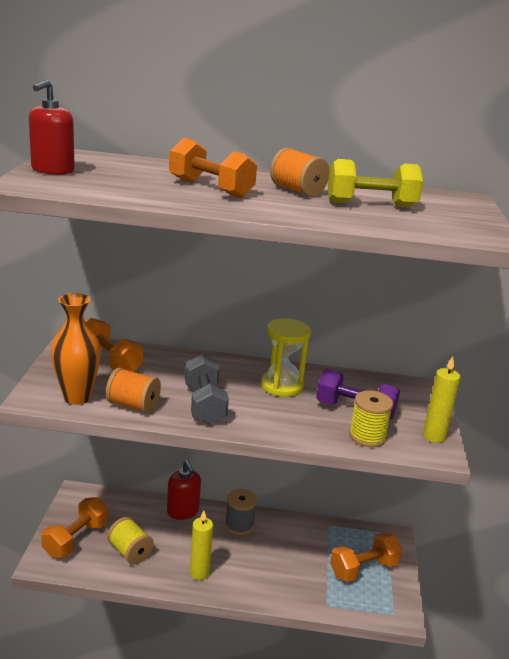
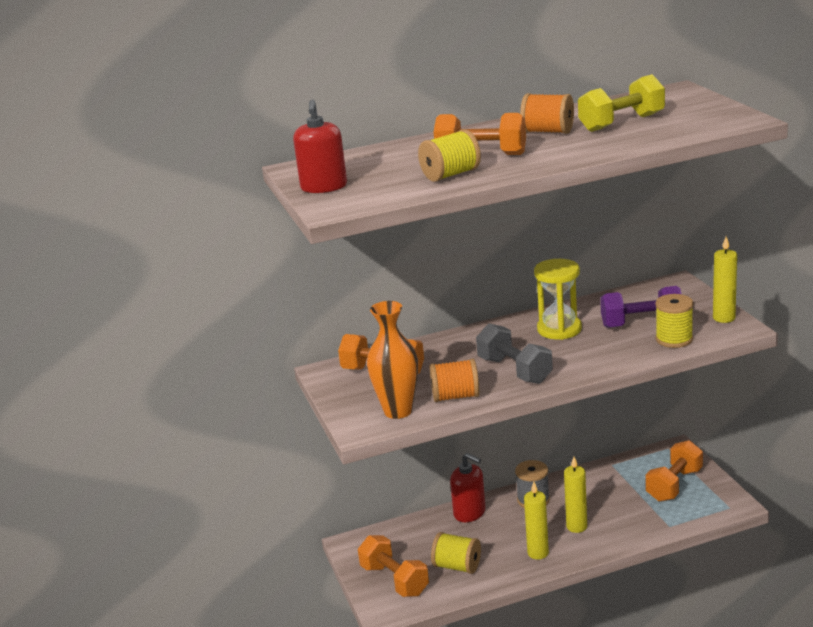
camera: 20 degrees left, 0 degrees up
(76, 539) = (394, 580): orange dumbbell -> orange dumbbell turned 45 degrees counterclockwise
(157, 193) = (451, 175): none -> yellow spool
(250, 565) = (576, 527): none -> yellow candle

